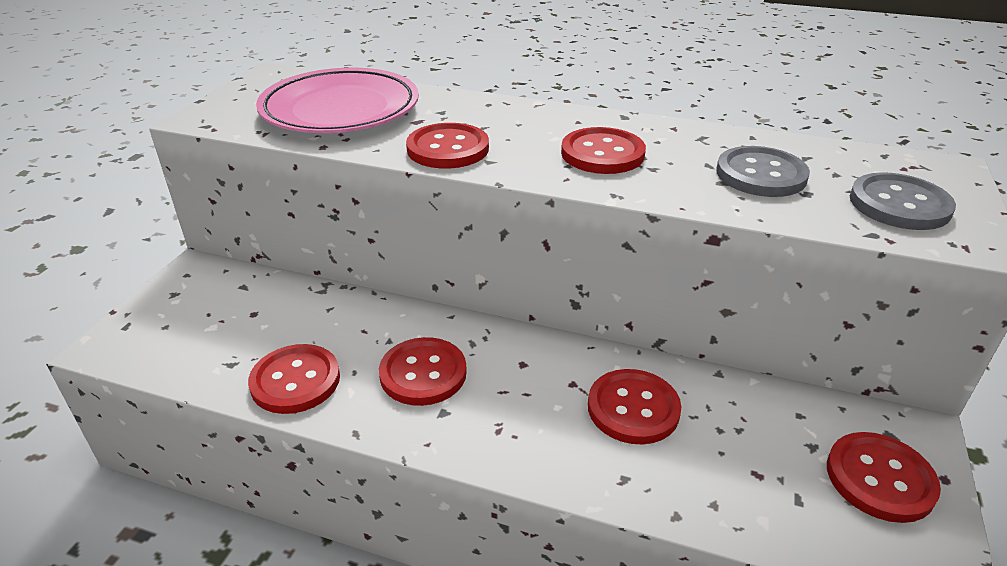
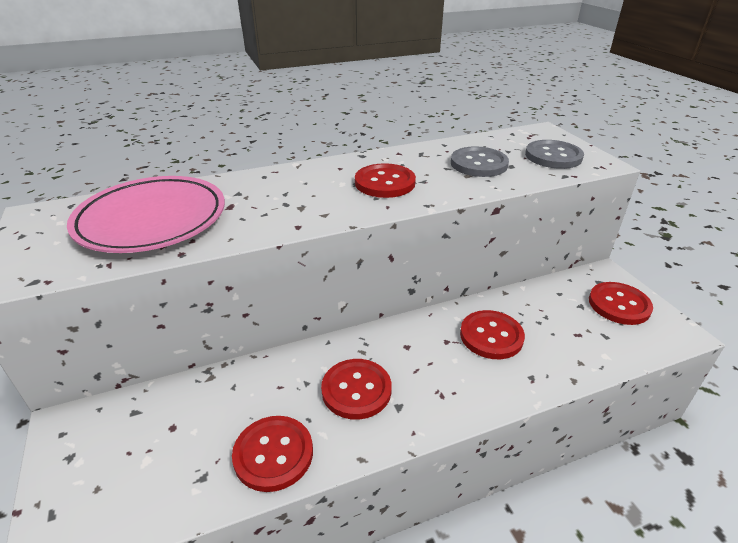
camera: 40 degrees left, 0 degrees up
(448, 149) = (284, 217): red button -> none

